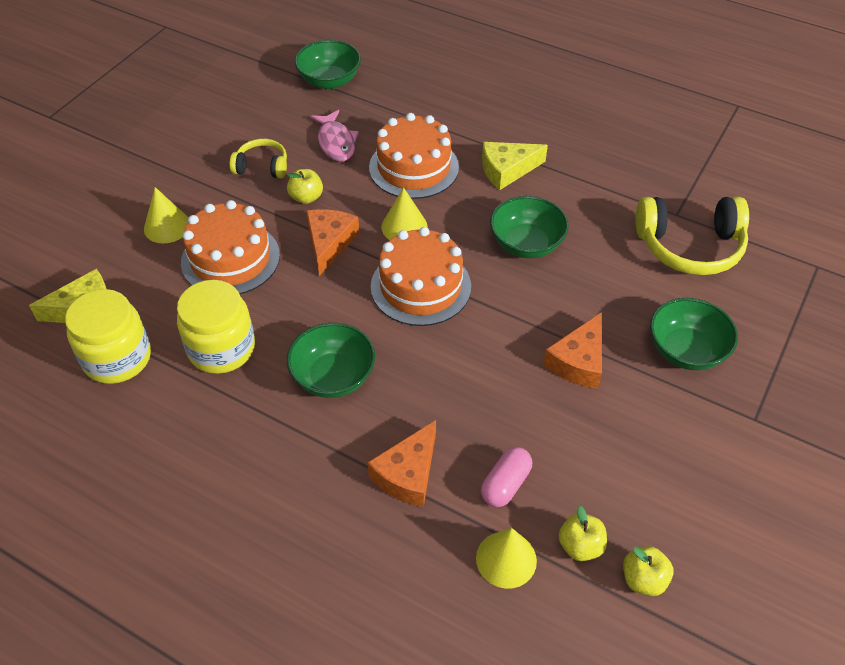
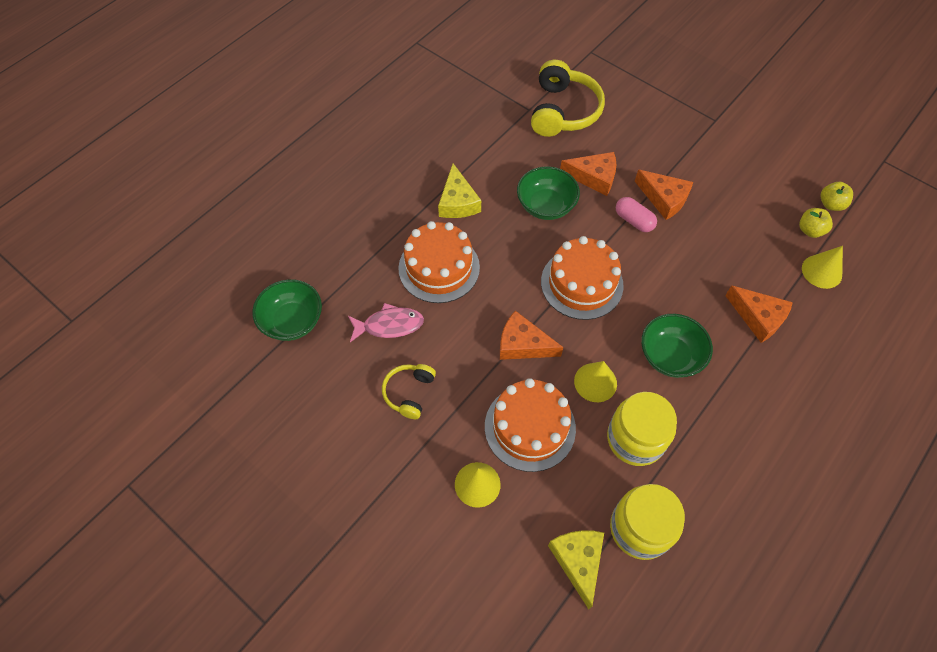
camera: 80 degrees left, 10 degrees up
(306, 197) = (461, 357): yellow apple -> none
(404, 227) = (512, 285): yellow cone -> yellow cone (595, 382)
(505, 484) = (766, 261): pink capsule -> pink capsule (634, 220)
(588, 286) = (594, 177): none -> orange cheese
(686, 351) = (659, 138): green bowl -> none

